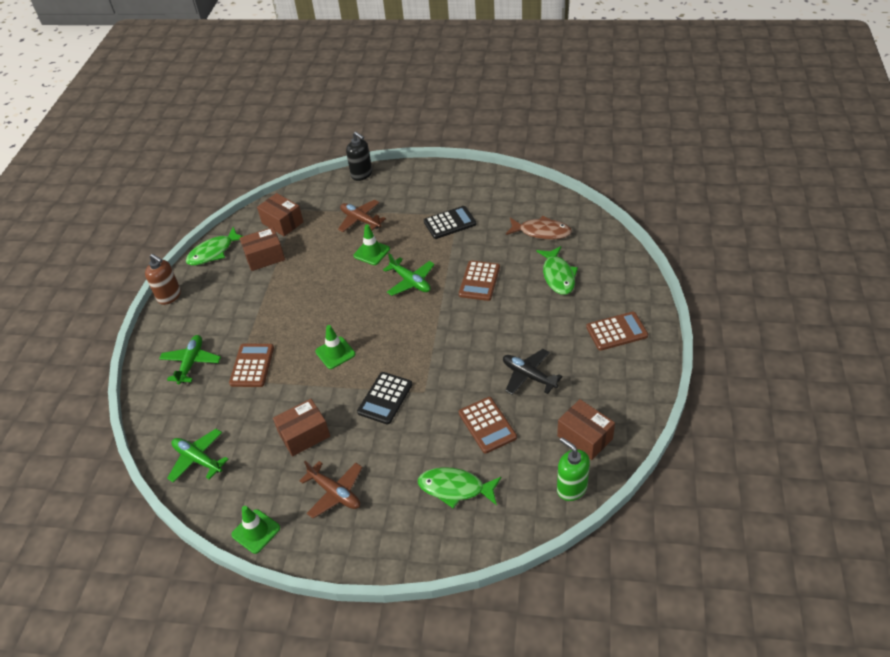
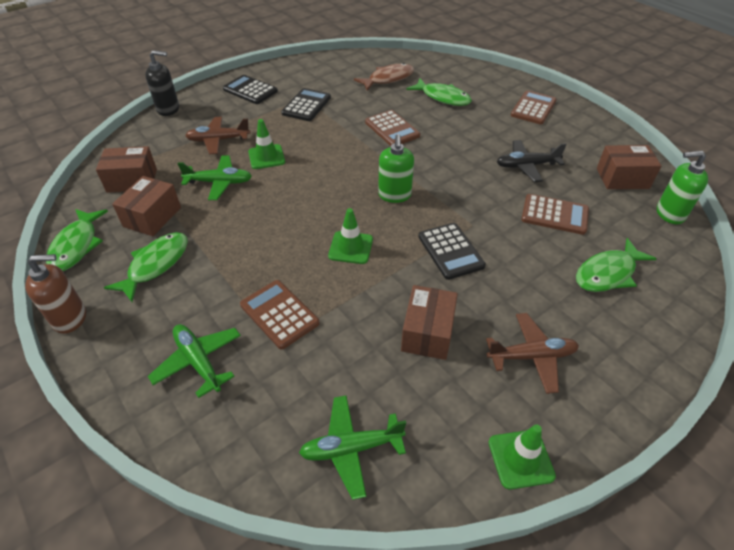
camera: 50 degrees left, 0 degrees up
(233, 291) = (156, 265): none -> green fish
(408, 335) = (394, 195): none -> green soap dispenser
(410, 281) = (336, 158): green plane -> green plane (219, 183)
(430, 186) = (250, 90): none -> black calculator

